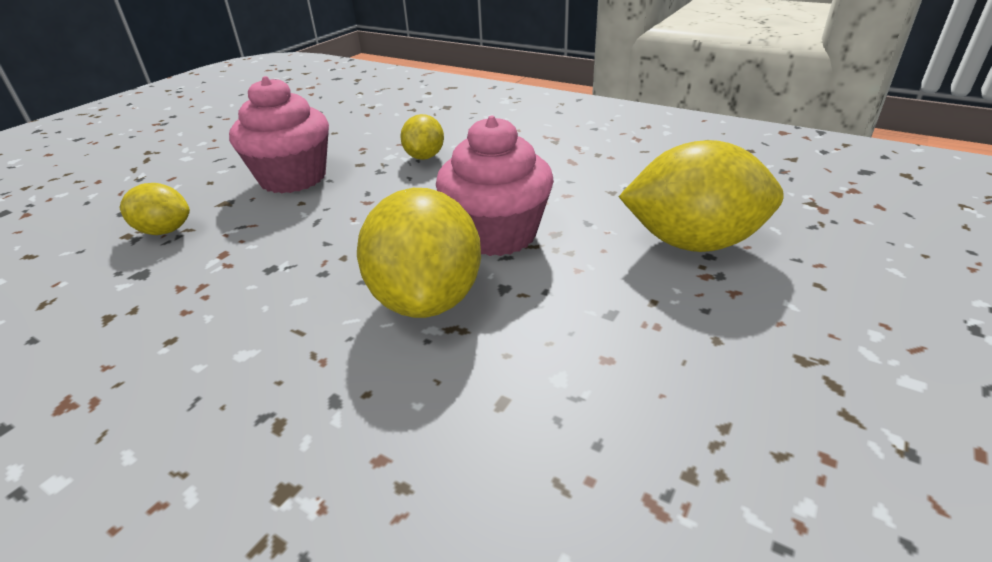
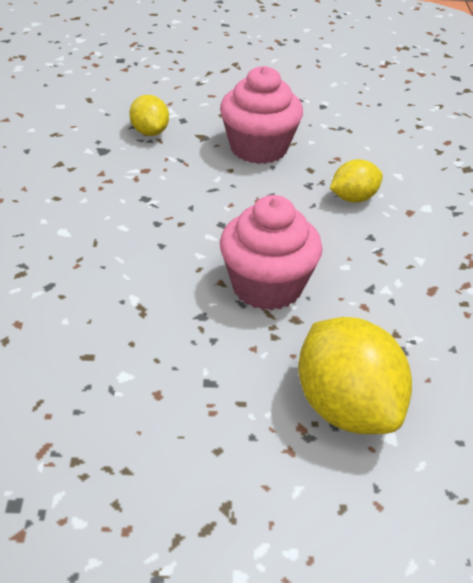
camera: 55 degrees right, 5 degrees up
(427, 299) = (162, 283): yellow lemon -> none

